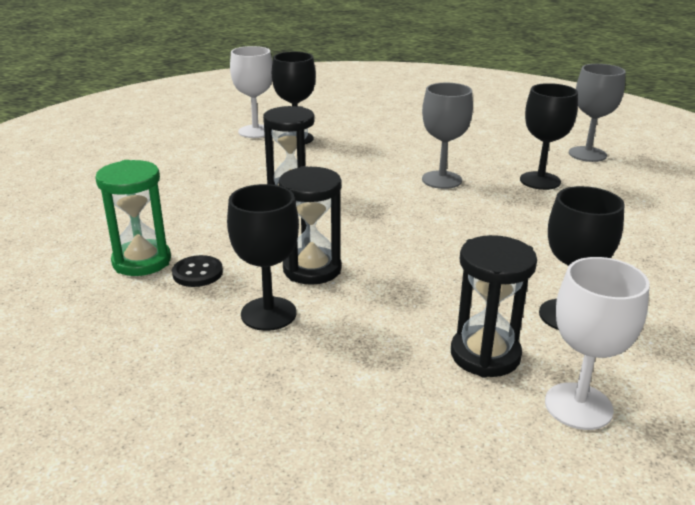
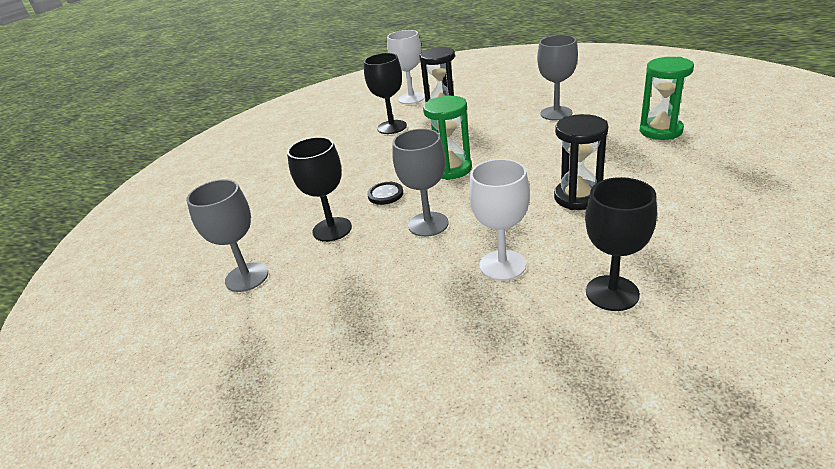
camera: 170 degrees left, 5 degrees up
(197, 273) = (614, 128): black button -> black button (385, 194)
(255, 131) = (685, 310): white goblet -> white goblet (502, 265)
(268, 314) = (556, 113): black goblet -> grey goblet
(312, 269) = (538, 136): black hourglass -> none
(433, 231) = (451, 169): none -> green hourglass

